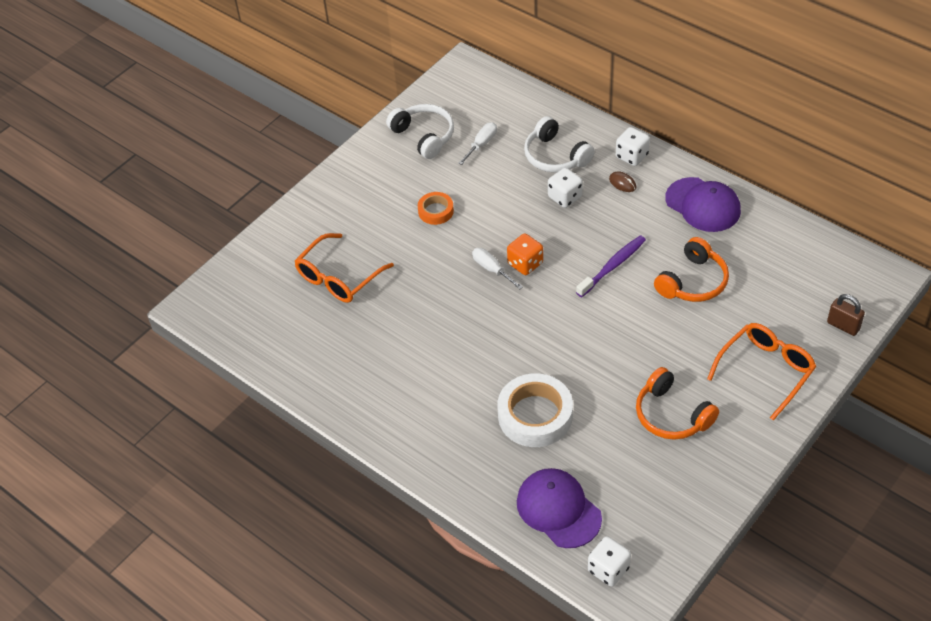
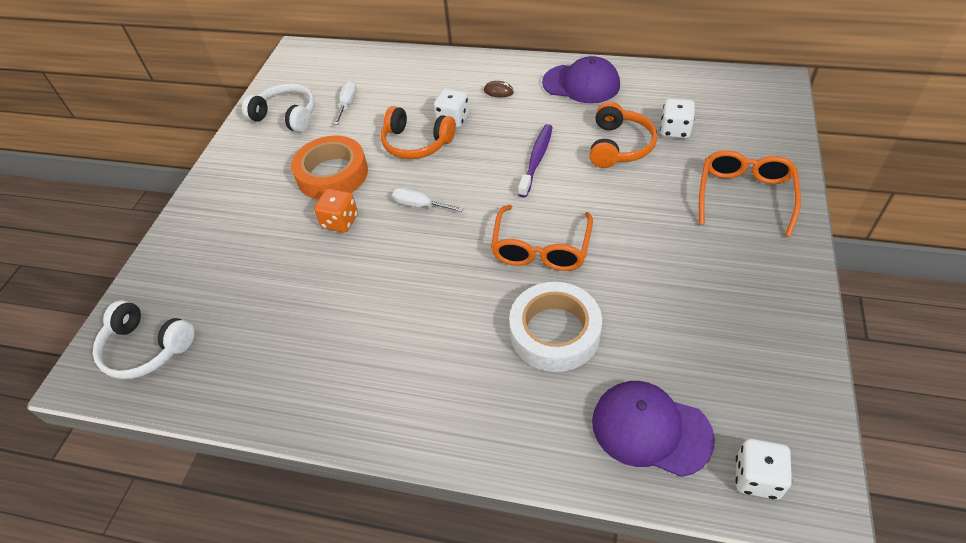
camera: 25 degrees left, 0 degrees up
(338, 277) = (256, 274): orange glasses -> orange glasses (541, 248)
(436, 211) = (332, 174): orange tape -> orange tape, size x1.86
(525, 263) = (450, 188): orange dice -> orange dice (340, 221)
(555, 156) = (423, 91): white headphones -> white headphones (146, 348)
(632, 156) = (492, 69): white dice -> white dice (675, 130)
(671, 415) = (692, 272): orange headphones -> orange headphones (416, 143)
(843, 326) = (776, 133): brown padlock -> none

